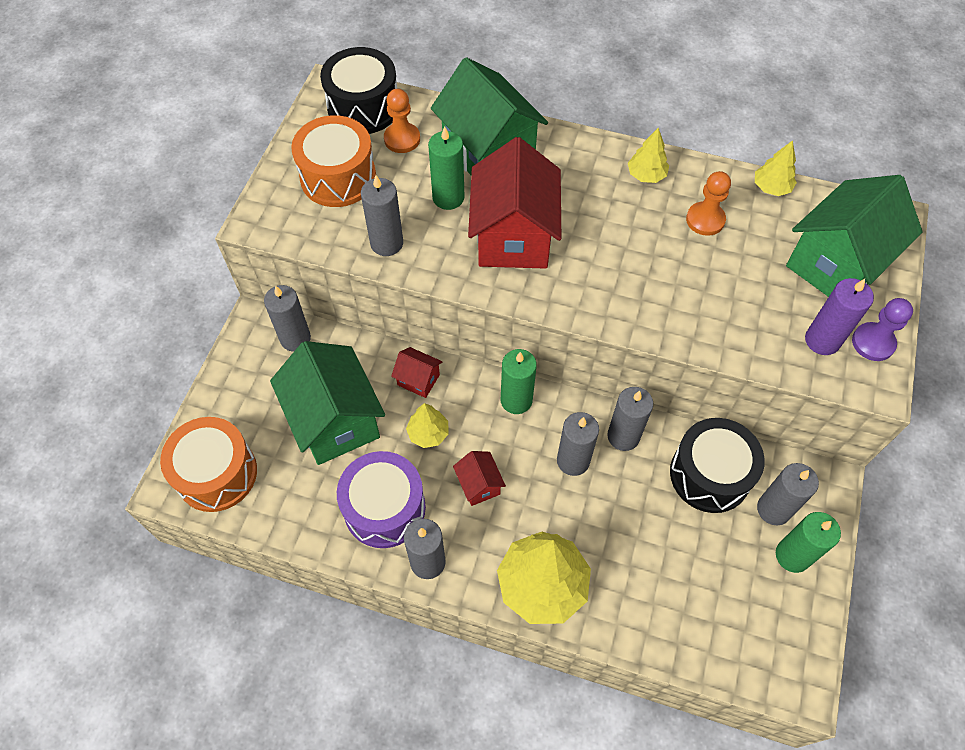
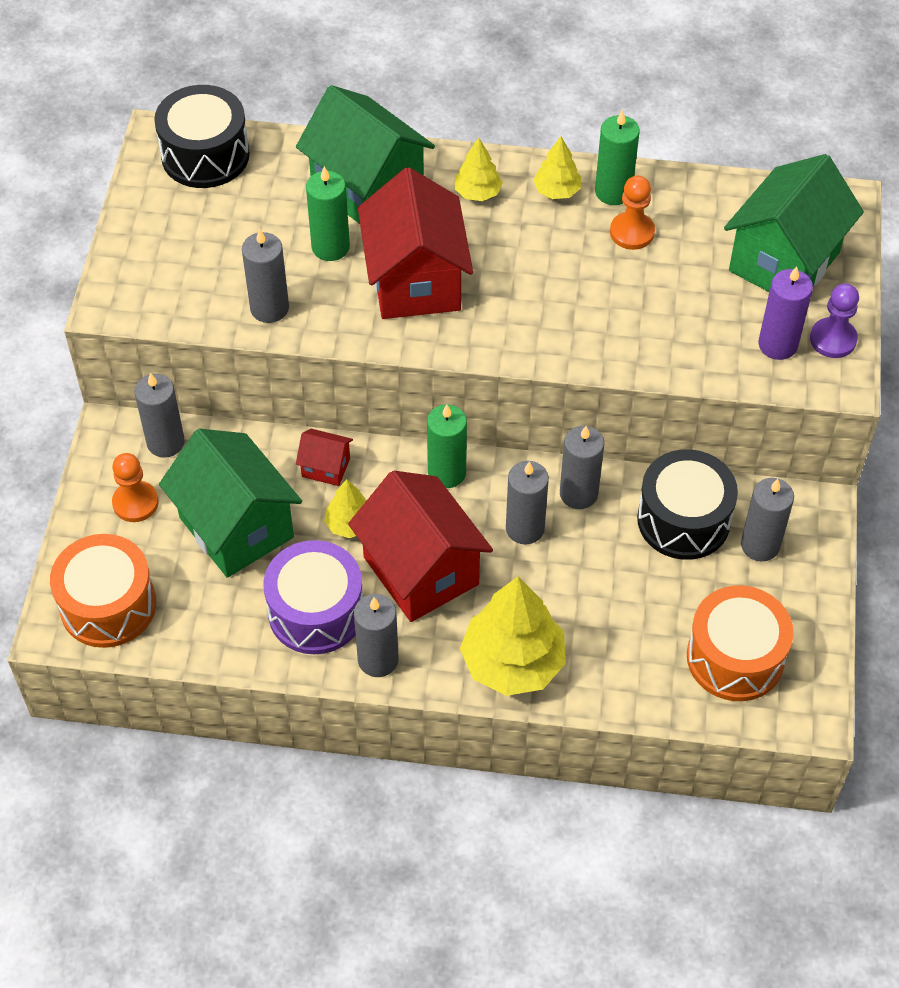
camera: 10 degrees left, 5 degrees down
(338, 177) = (194, 241): orange drum -> orange drum (735, 657)
(402, 139) = (261, 187): orange pawn -> orange pawn (135, 503)
(479, 485) = (421, 570): red house -> red house, size x2.20
(771, 187) = (702, 186): yellow tree -> yellow tree (477, 192)
(792, 555) = (787, 589): green candle -> green candle (613, 192)

